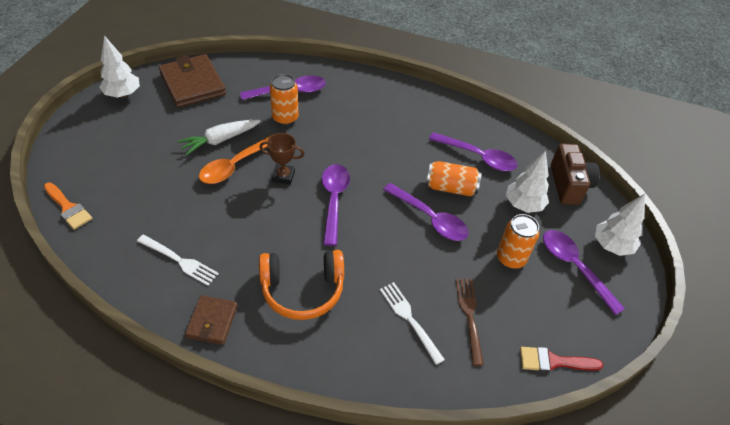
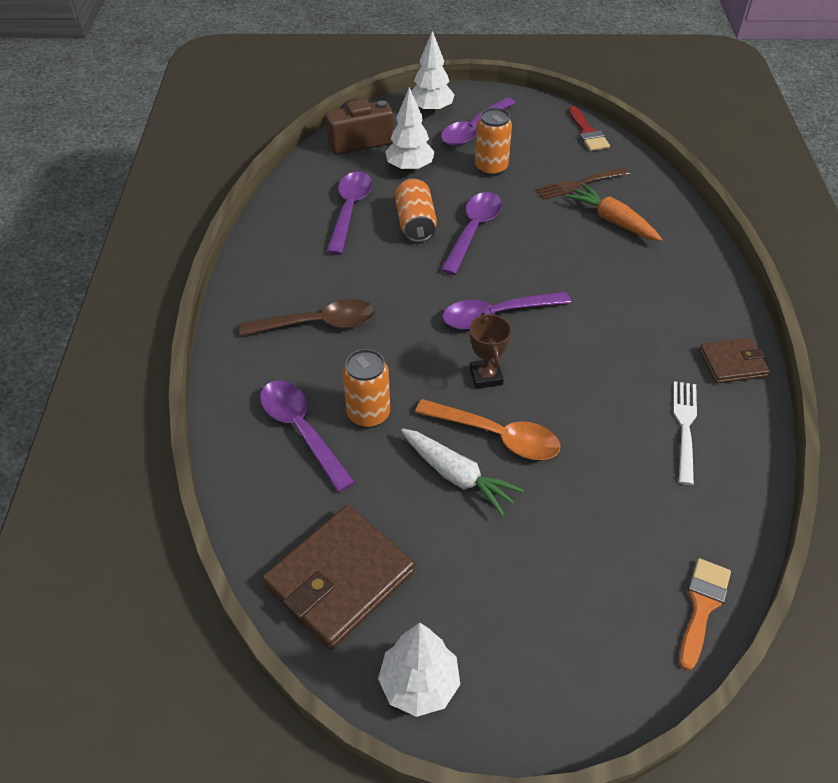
camera: 105 degrees left, 0 degrees up
(302, 290) = (639, 304): orange headphones -> none
(368, 115) = (318, 324): none -> brown spoon
(409, 319) = (612, 220): white fork -> orange carrot

